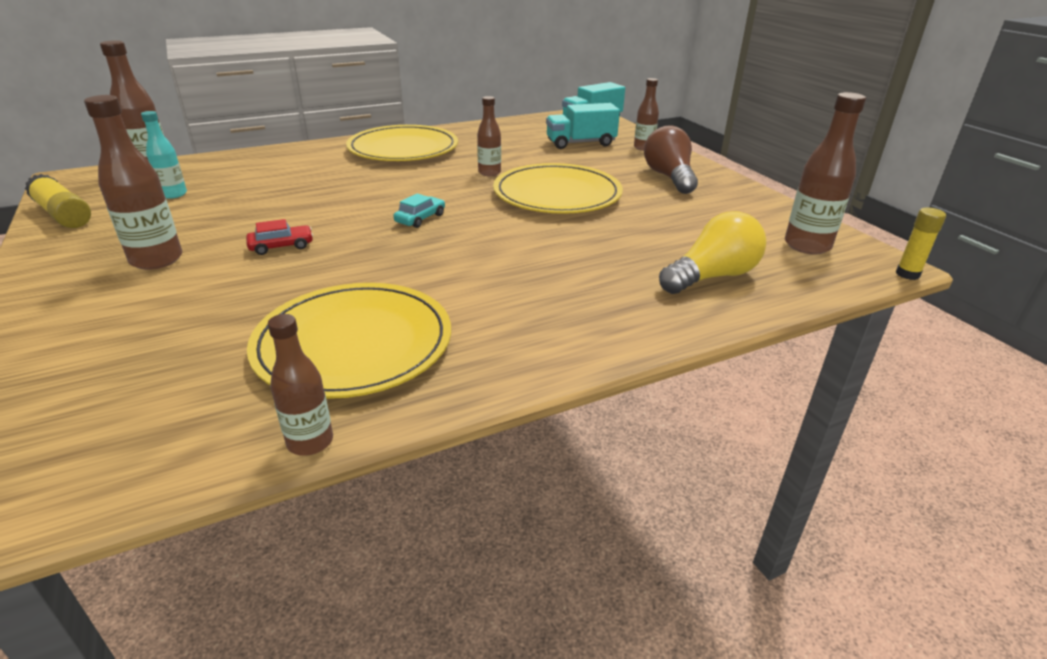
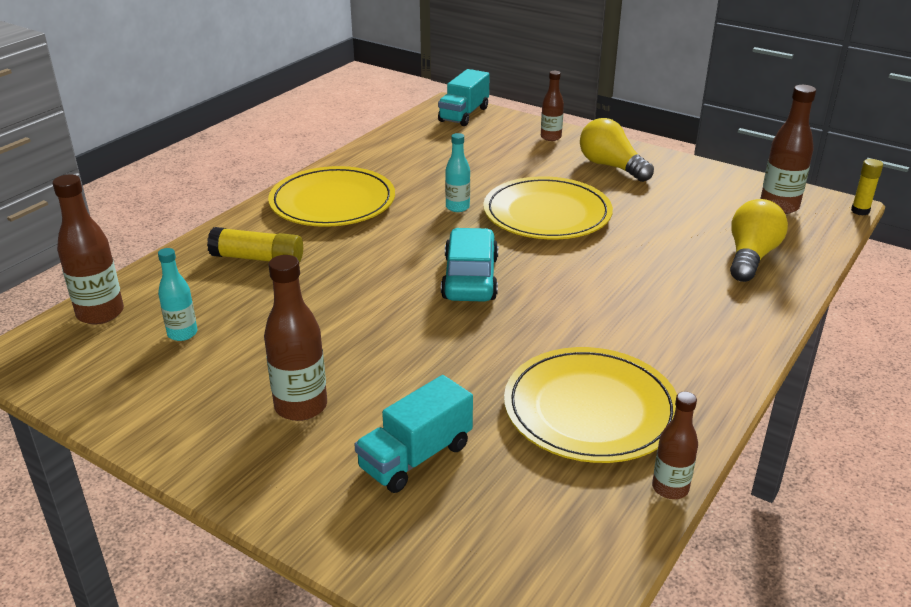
camera: 30 degrees left, 0 degrees up
(63, 215) = (102, 399): yellow glue stick -> yellow glue stick (258, 258)
(281, 246) = (394, 350): red car -> none
(420, 218) = (470, 278): turquoise car -> turquoise car, size x2.00
(489, 173) = (457, 207): brown bottle -> turquoise bottle
(580, 143) = (490, 147): turquoise truck -> turquoise truck (416, 457)
(669, 177) = (611, 166): brown light bulb -> yellow light bulb

